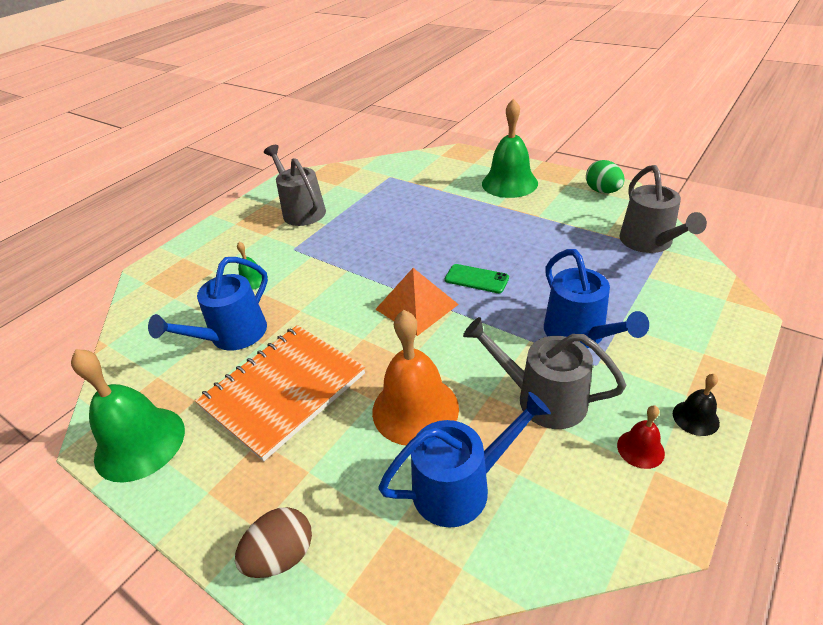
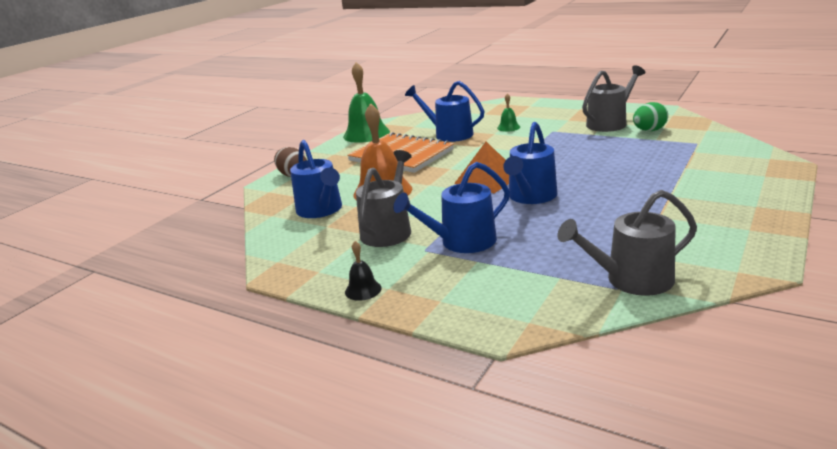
camera: 85 degrees right, 15 degrees down
(476, 279) = (530, 196): green phone -> blue watering can
(509, 183) = (726, 197): green bell -> none
(602, 191) = (747, 252): green egg -> green egg (649, 131)
(640, 449) = (337, 266): red bell -> none

